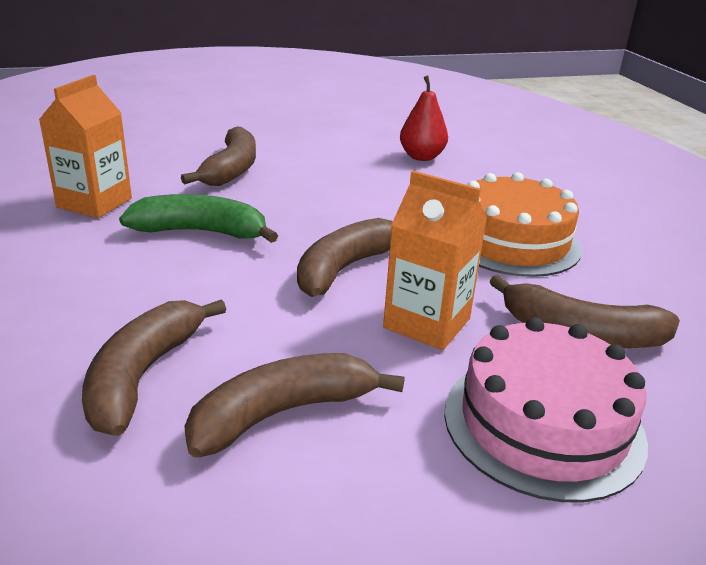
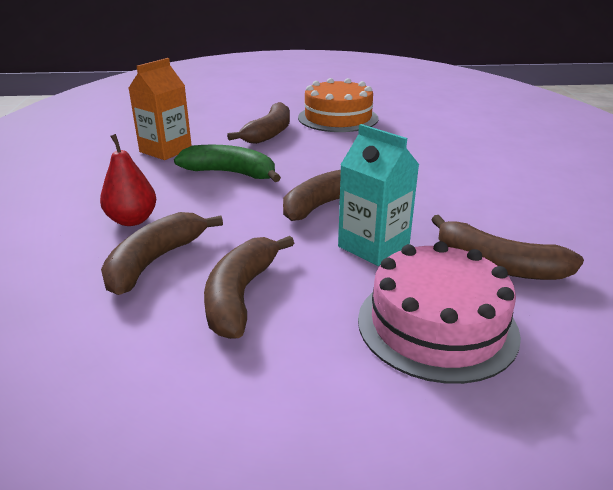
camera: 15 degrees right, 0 degrees up
(282, 413) = (240, 295): brown banana -> brown banana turned 60 degrees counterclockwise
(421, 157) = (419, 130): red pear -> red pear (132, 220)
(427, 323) = (373, 246): orange carton -> turquoise carton
(512, 241) = (468, 194): orange cake -> orange cake (338, 118)

